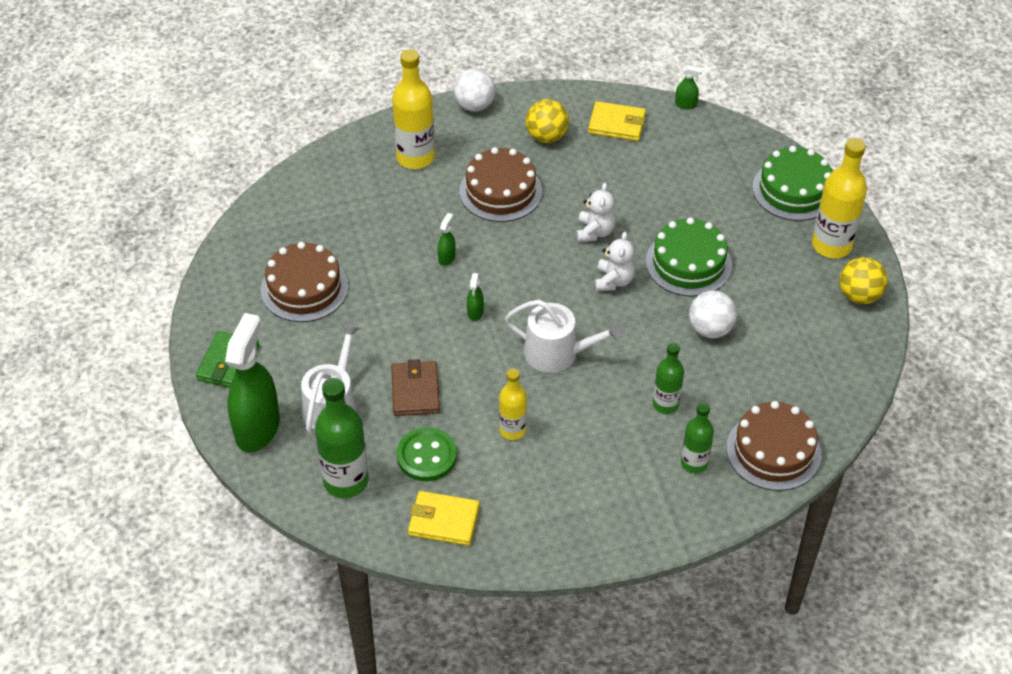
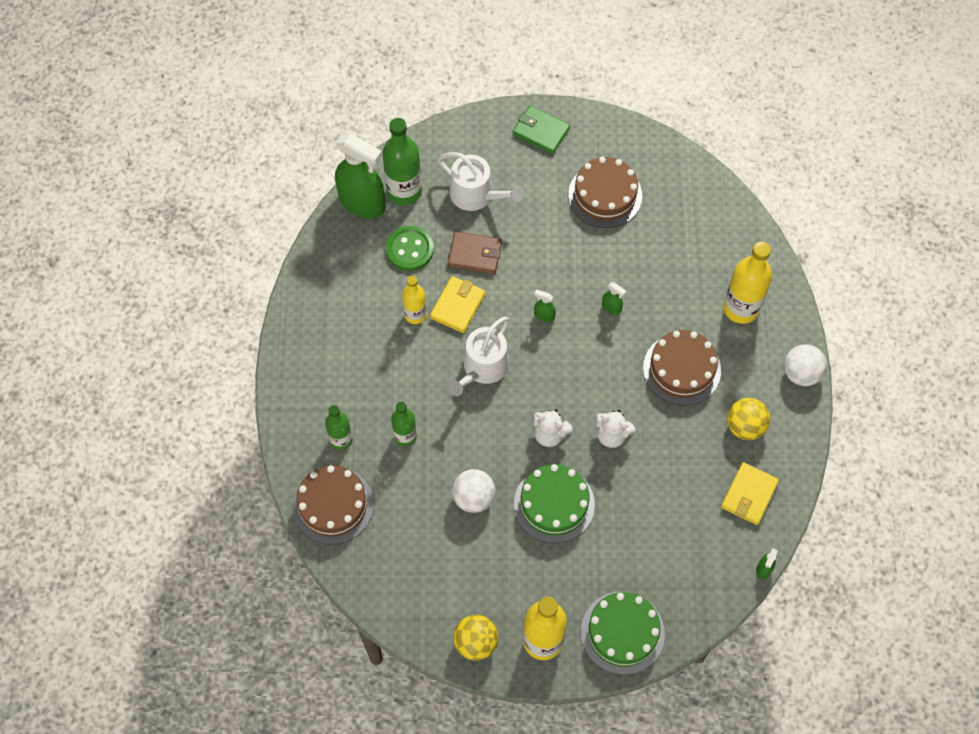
camera: 105 degrees right, 15 degrees up
(257, 428) = (471, 142): green spray bottle -> green spray bottle (362, 203)
(444, 521) = (348, 248): yellow wallet -> yellow wallet (457, 306)

